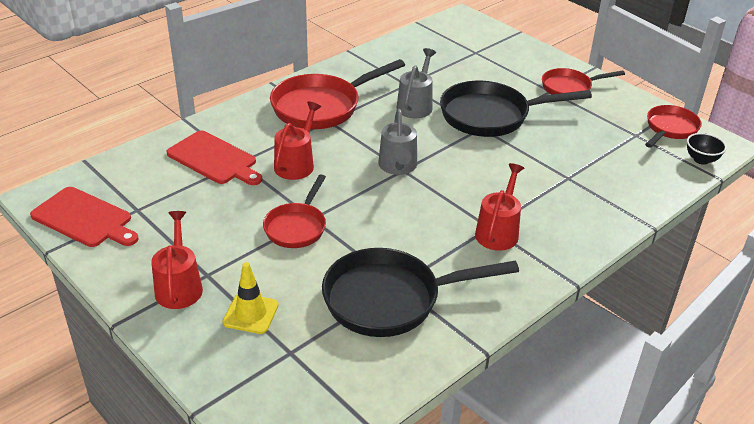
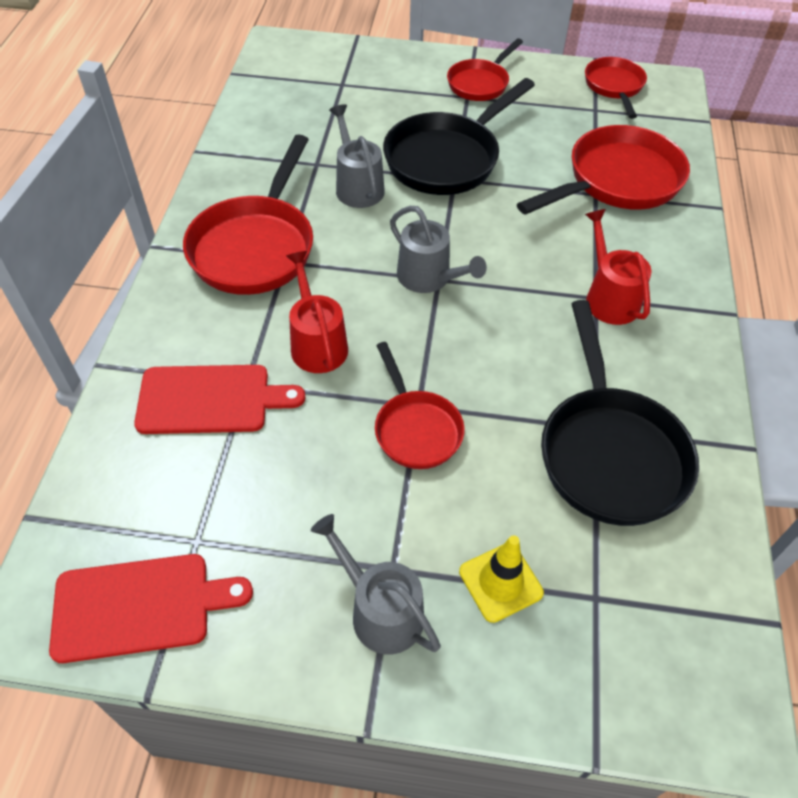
camera: 40 degrees left, 15 degrees up
(179, 286) = (380, 610): red watering can -> grey watering can
(390, 299) = (609, 452): black pan -> black pan turned 45 degrees counterclockwise
(594, 178) = (617, 181): none -> red pan
(701, 160) = (674, 108): black bowl -> none

